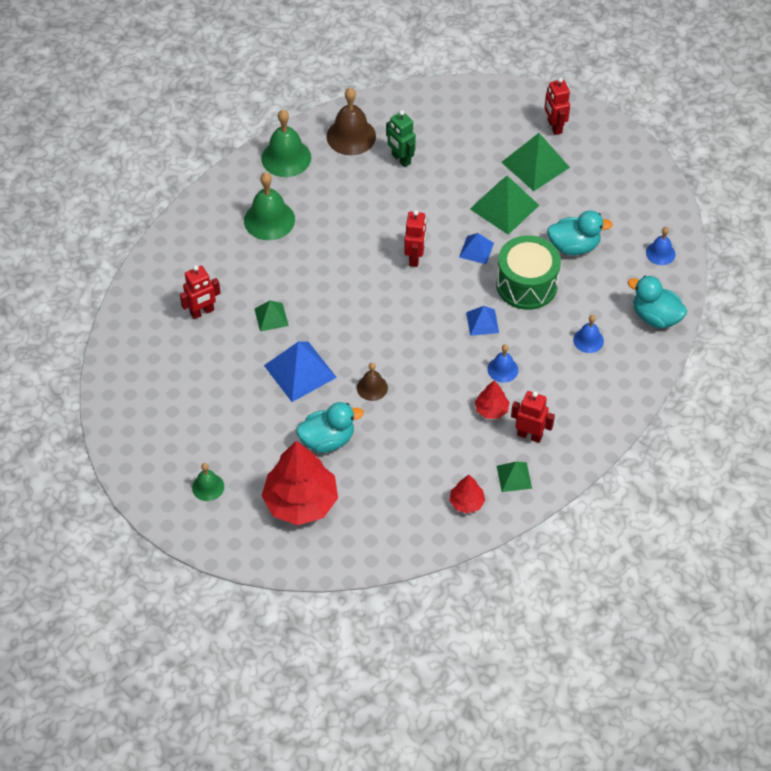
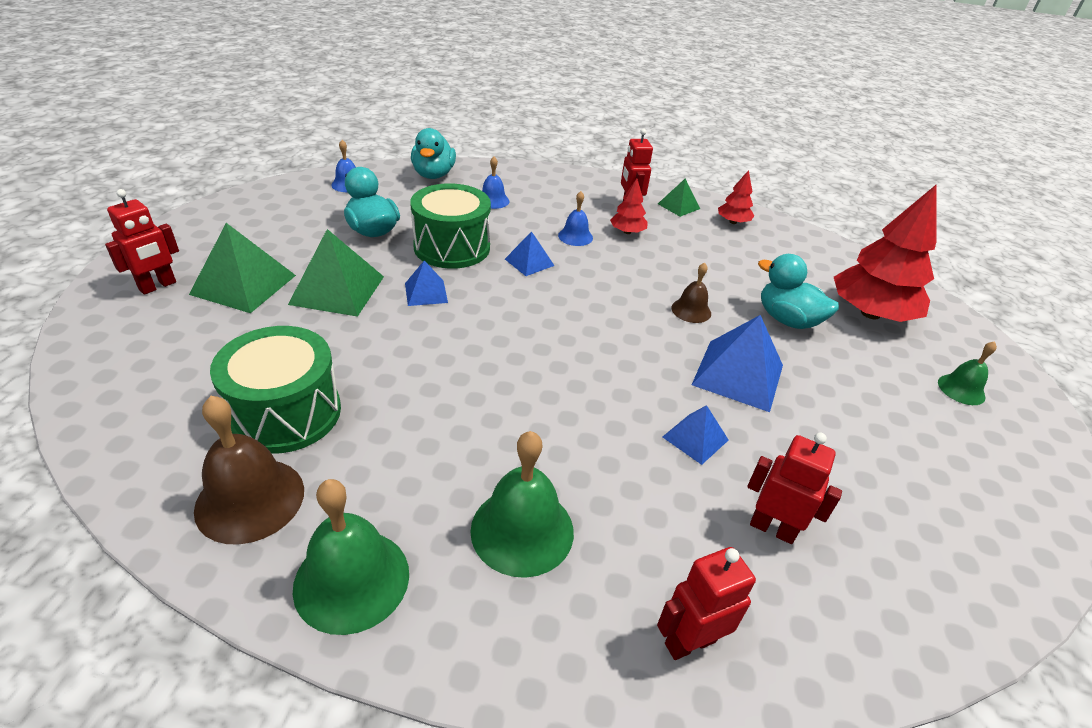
camera: 125 degrees left, 15 degrees down
(271, 317) = (695, 438): green pyramid -> blue pyramid
(401, 159) = (286, 413): green robot -> green drum
(415, 257) = (476, 337): red robot -> red robot (689, 642)

